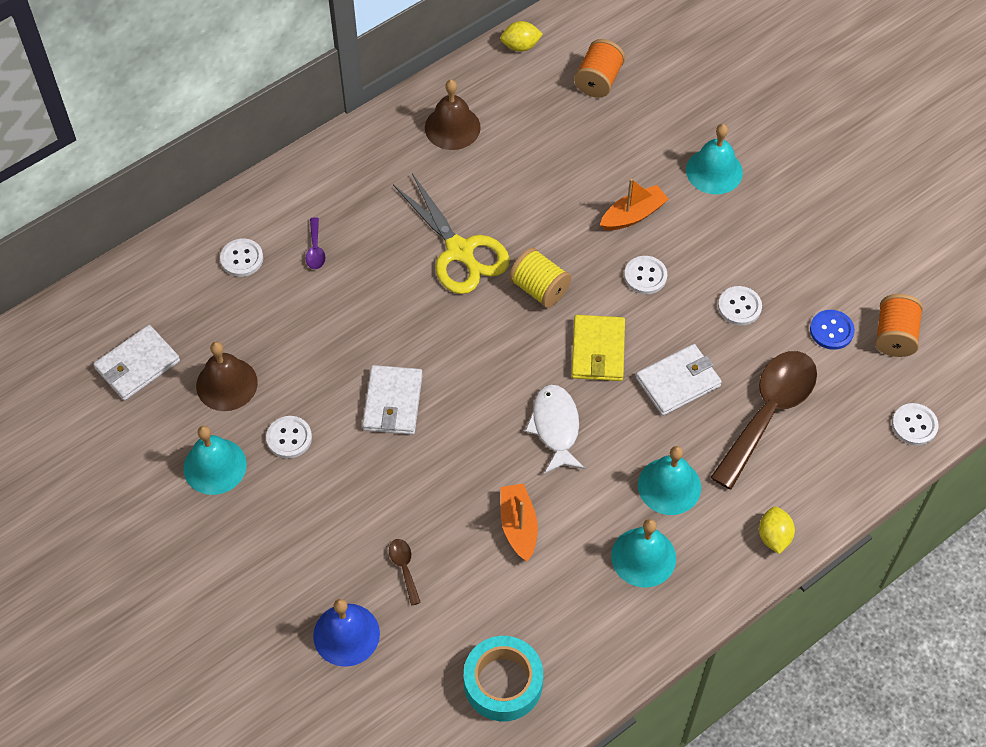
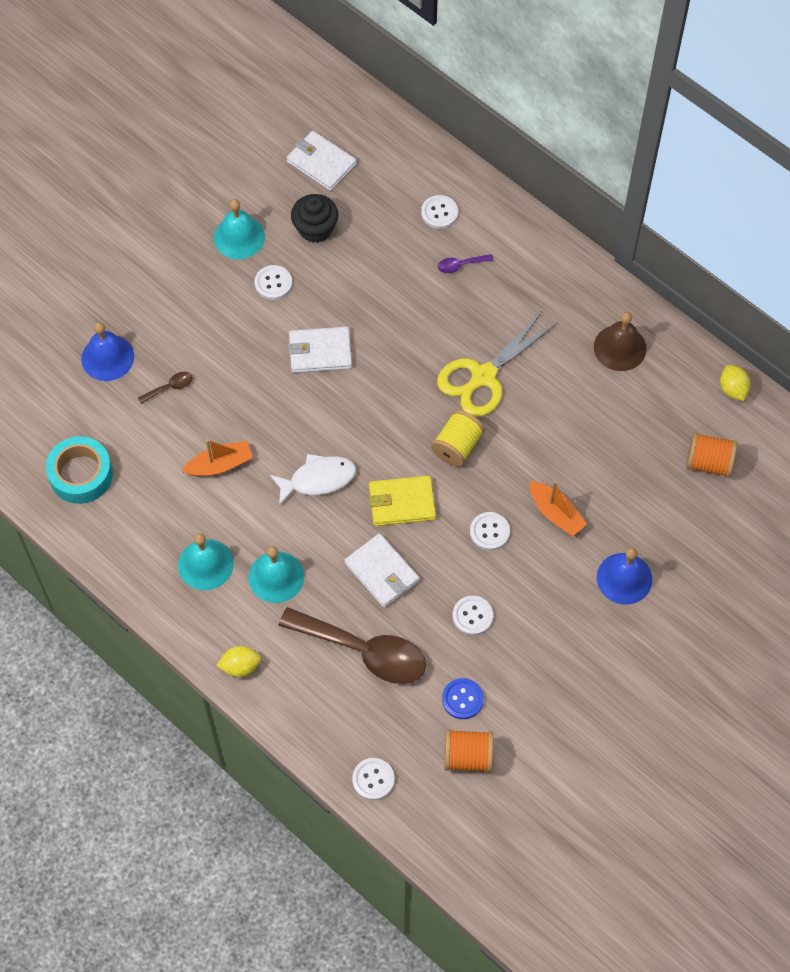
camera: 80 degrees right, 5 degrees up
(226, 384) = (315, 229): brown bell -> black cupcake
(714, 171) = (624, 578): turquoise bell -> blue bell

